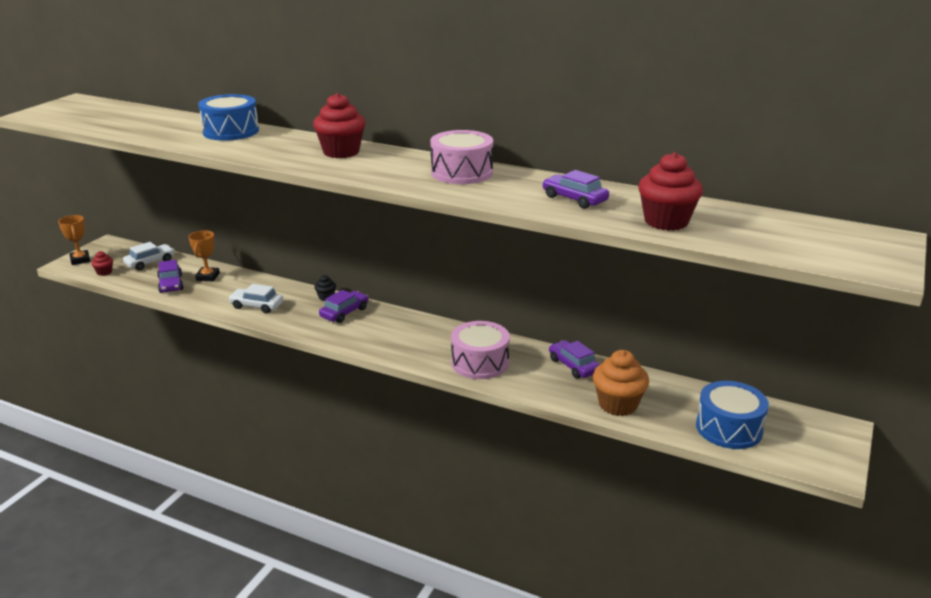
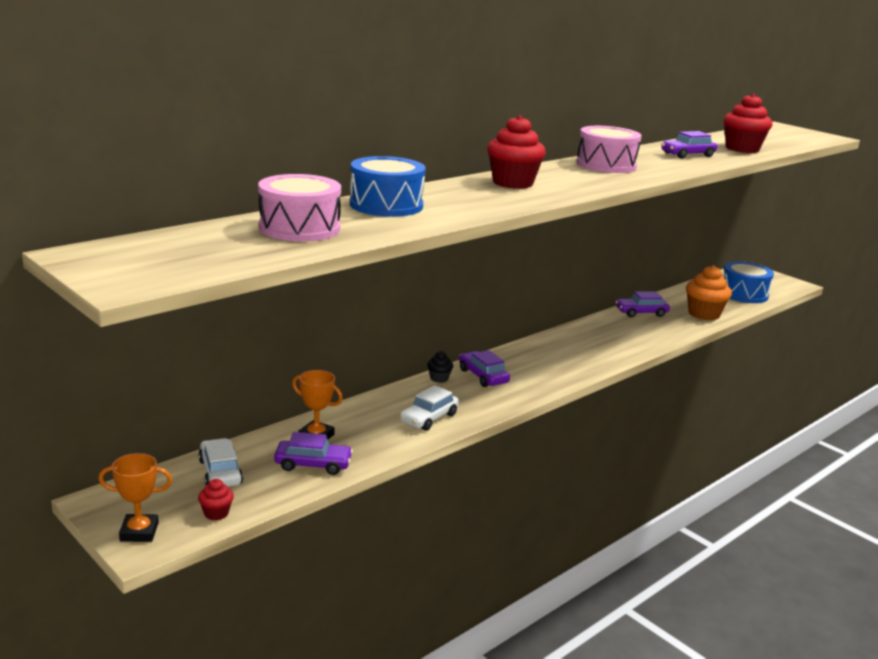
camera: 70 degrees left, 5 degrees down
(480, 363) = (619, 342): pink drum -> pink drum (299, 228)

